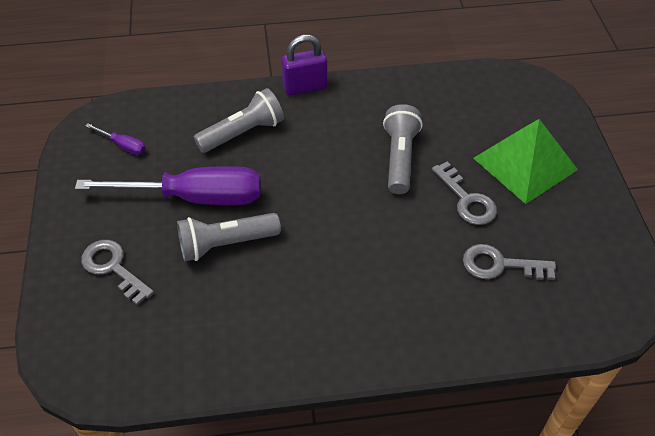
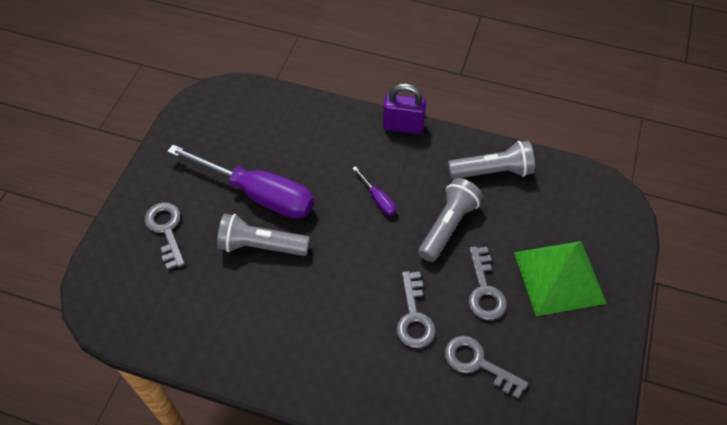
camera: 25 degrees right, 5 degrees up
(123, 145) = (227, 125): purple screwdriver -> purple screwdriver (378, 199)
(243, 133) = (328, 150): grey flashlight -> grey flashlight (492, 171)
(417, 248) = (414, 316): none -> grey key

